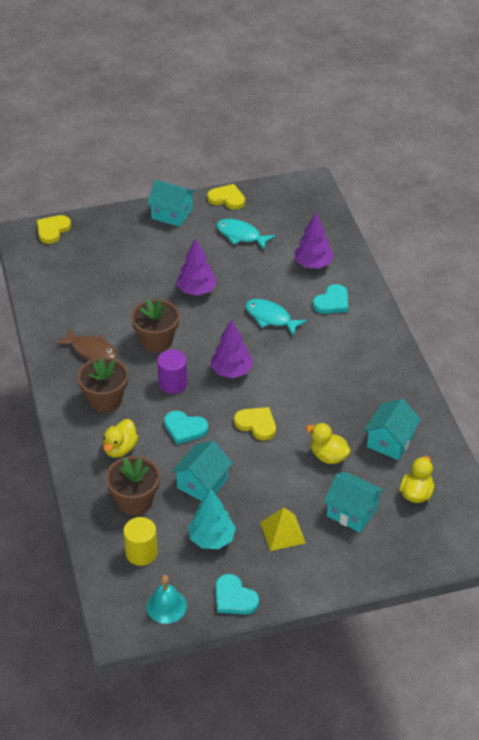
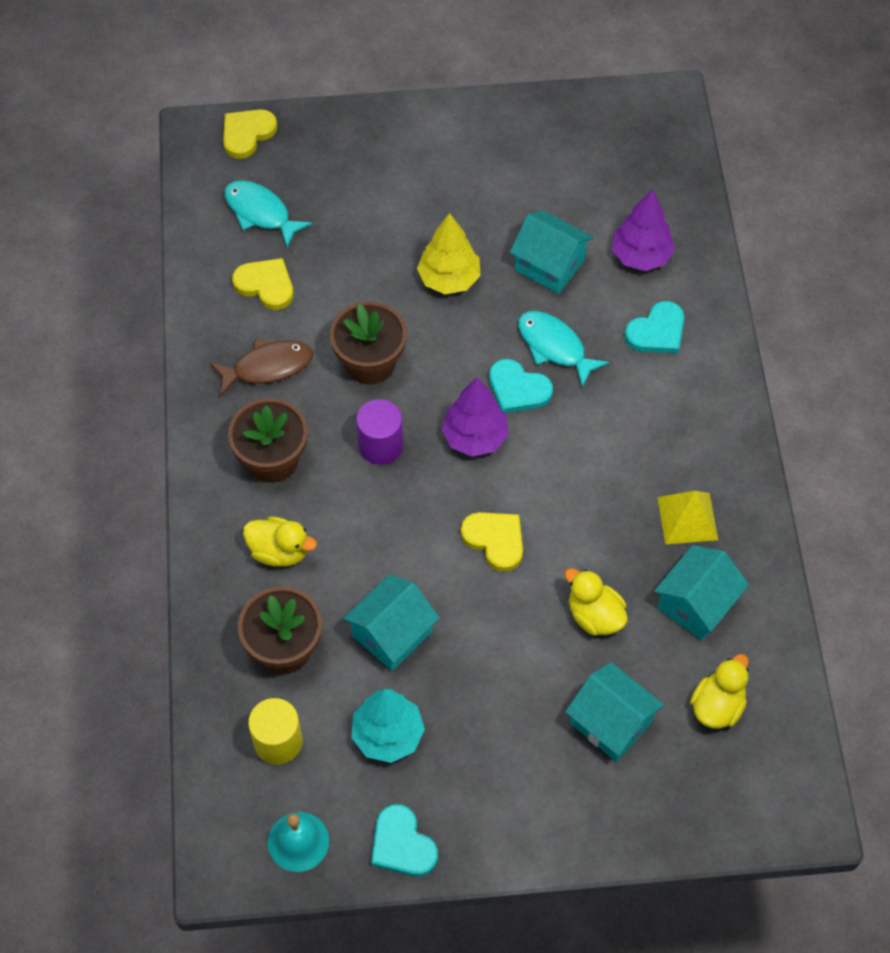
camera: 10 degrees right, 15 degrees up
(91, 351) = (267, 367): brown fish -> brown fish turned 60 degrees counterclockwise
(120, 449) = (279, 551): yellow duck -> yellow duck turned 105 degrees counterclockwise
(172, 214) = (437, 129): turquoise house -> turquoise house (549, 265)
(184, 428) = (383, 530): turquoise heart -> turquoise heart (518, 389)
(196, 290) = (449, 279): purple tree -> yellow tree
(227, 199) = (529, 112): yellow heart -> yellow heart (266, 285)
(241, 235) = (537, 185): turquoise fish -> turquoise fish (261, 213)
(282, 532) = (497, 741): yellow pyramid -> yellow pyramid (687, 518)

